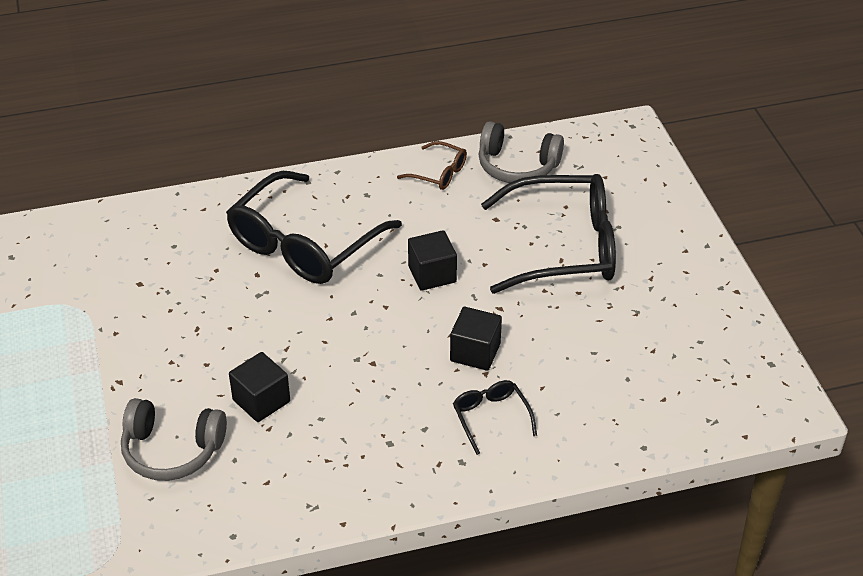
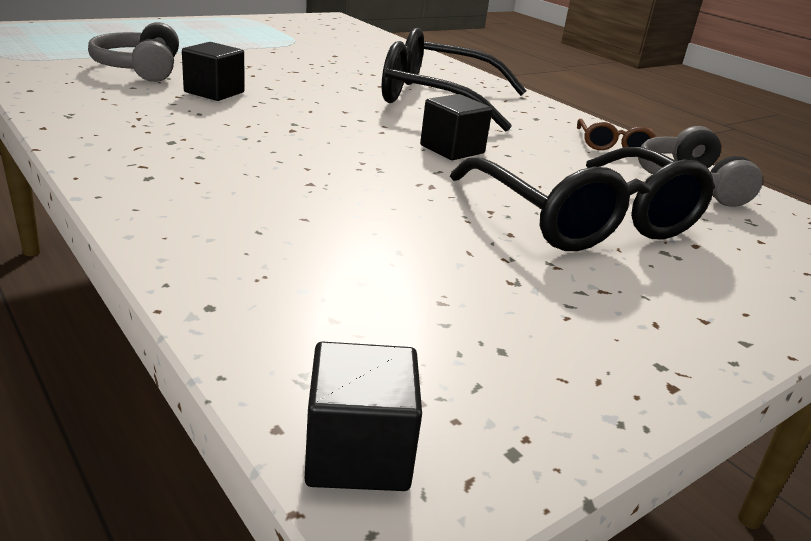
camera: 65 degrees right, 15 degrees down
(475, 352) = (343, 176): black cube -> black cube (358, 453)
(491, 417) = (232, 189): black glasses -> none

